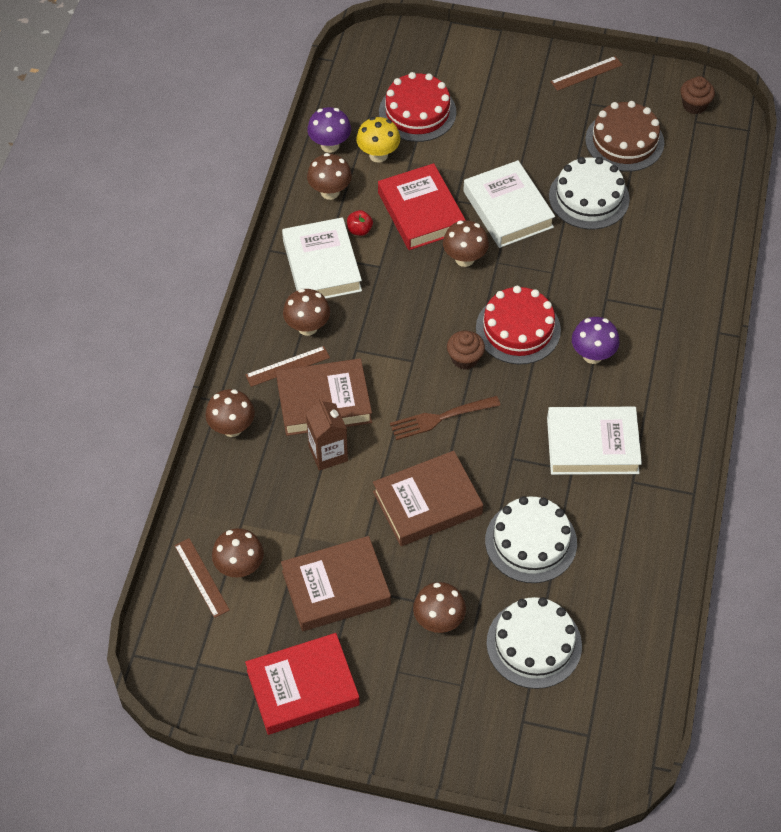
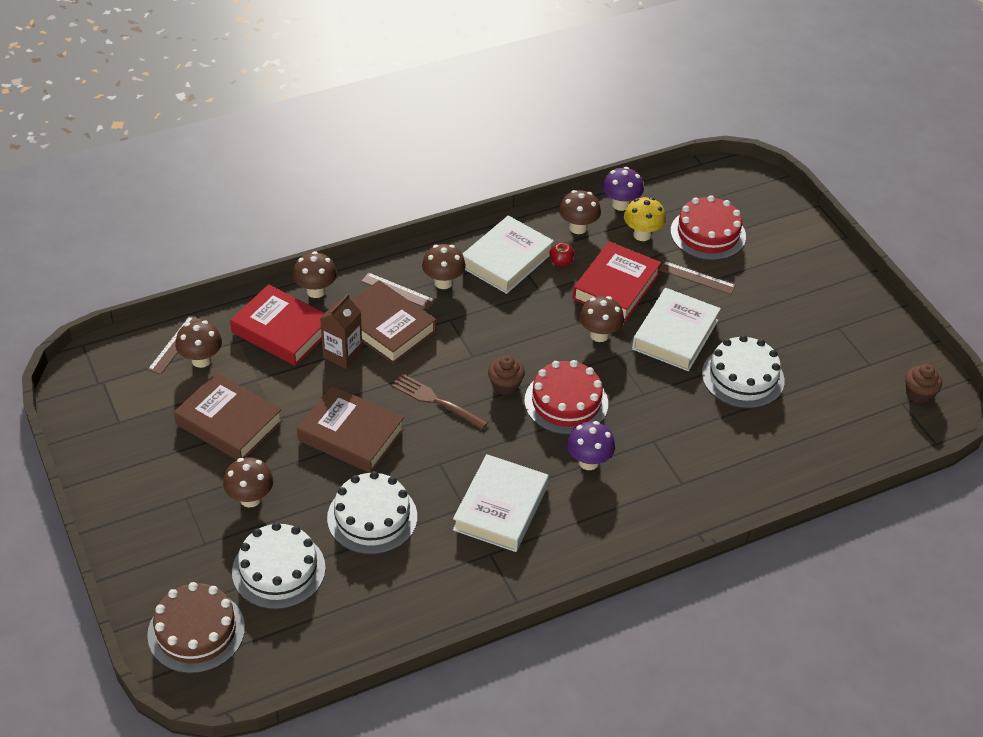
camera: 50 degrees right, 10 degrees down
(302, 687) = (128, 450): red book -> red book (282, 330)
(586, 73) = (866, 309): brown ruler -> brown ruler (697, 277)
(592, 445) = (500, 508): white book -> white book turned 60 degrees clockwise
(624, 141) = (826, 369): brown cake -> brown cake (196, 631)

